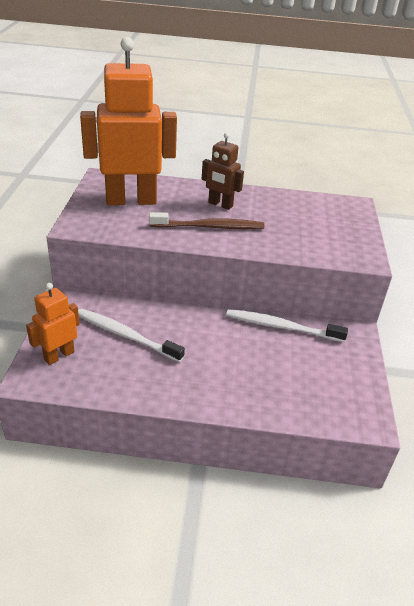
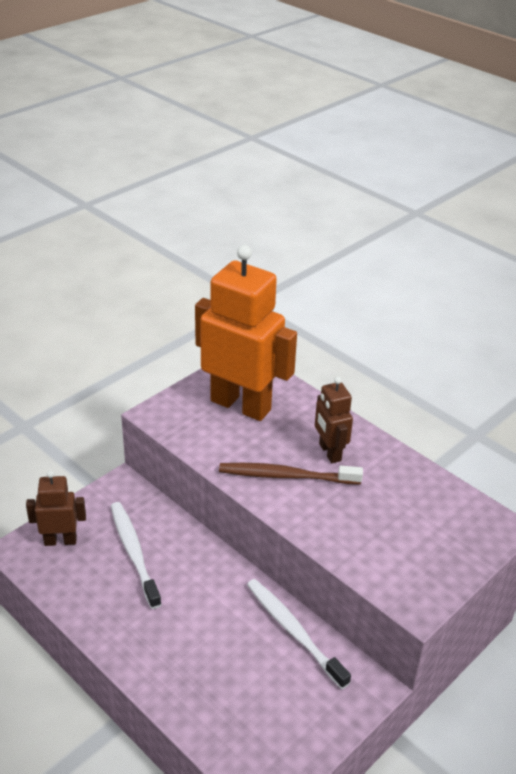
camera: 40 degrees right, 0 degrees up
(59, 355) = (60, 540): orange robot -> brown robot
(210, 227) = (285, 476): brown toothbrush -> brown toothbrush turned 150 degrees clockwise

